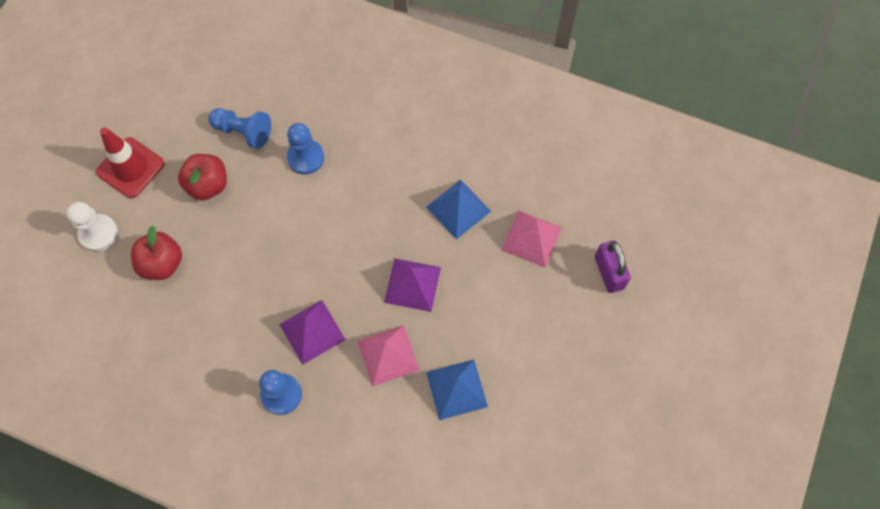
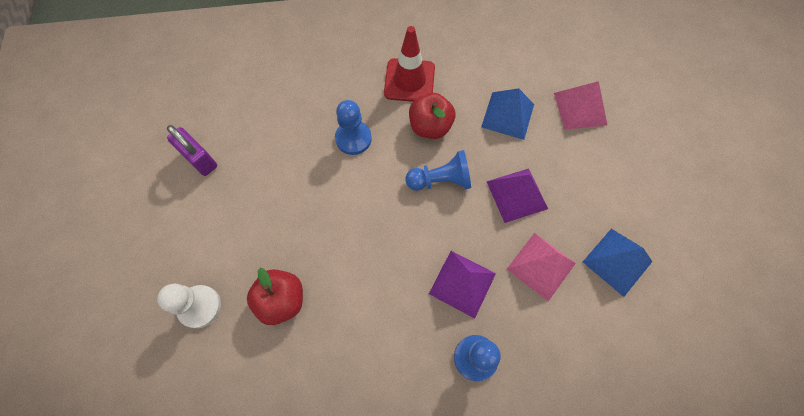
camera: 30 degrees left, 0 degrees up
(130, 168) = (195, 229): red traffic cone -> red traffic cone (409, 80)
(208, 185) = (280, 206): red apple -> red apple (430, 127)
(243, 132) = (283, 145): blue pawn -> blue pawn (440, 180)
(609, 272) = (655, 104): purple padlock -> purple padlock (199, 159)

